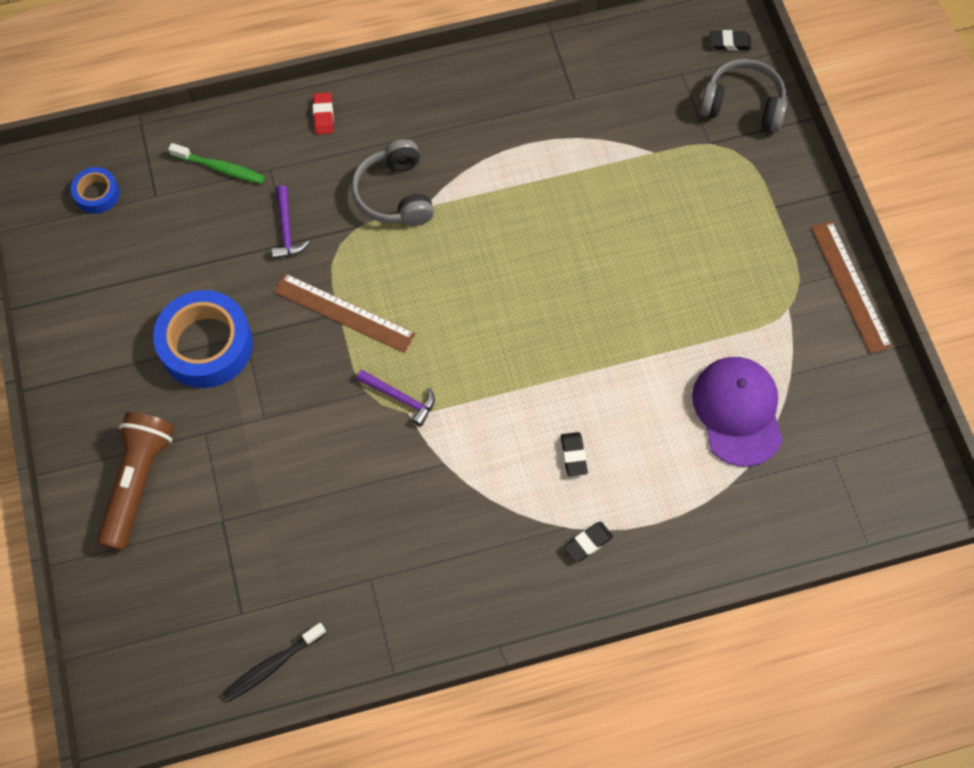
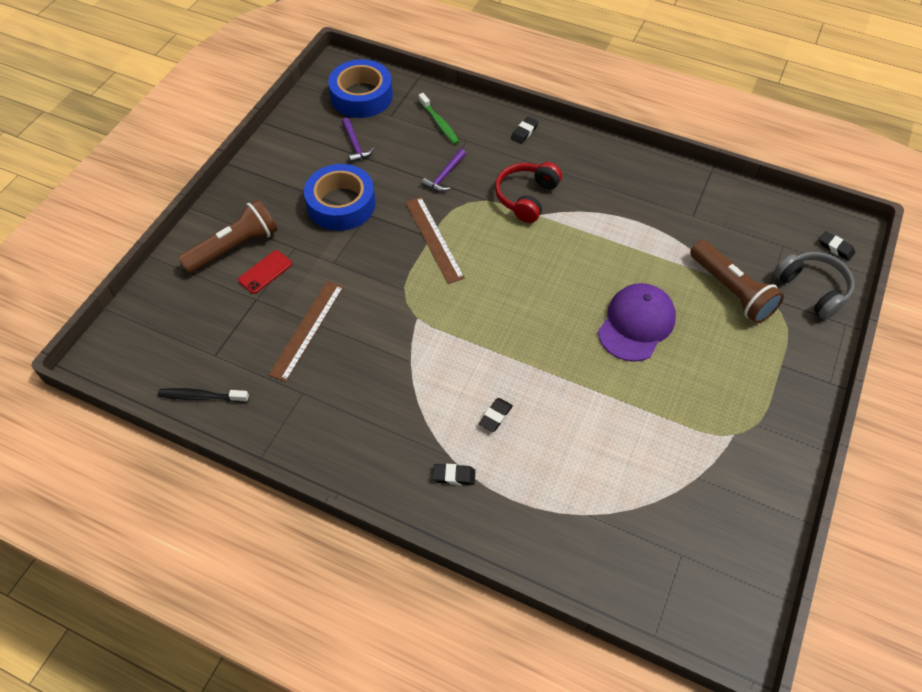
camera: 40 degrees right, 10 degrees down
(97, 194) = (361, 96): blue tape -> blue tape, size x1.98
(201, 484) = (265, 272): none -> red phone
(323, 115) = (524, 132): red eraser -> black eraser
(395, 194) = (526, 197): grey headphones -> red headphones
(400, 398) = (420, 306): purple hammer -> purple hammer (355, 145)
(674, 159) = (731, 291): none -> brown flashlight
(738, 411) = (635, 472): purple cap -> purple cap (636, 324)
(850, 286) = (796, 452): brown ruler -> brown ruler (307, 329)

